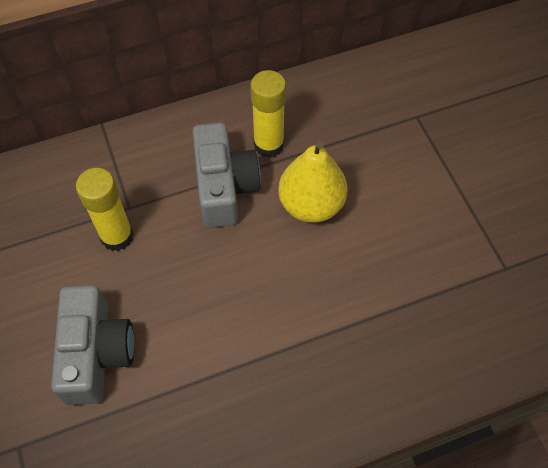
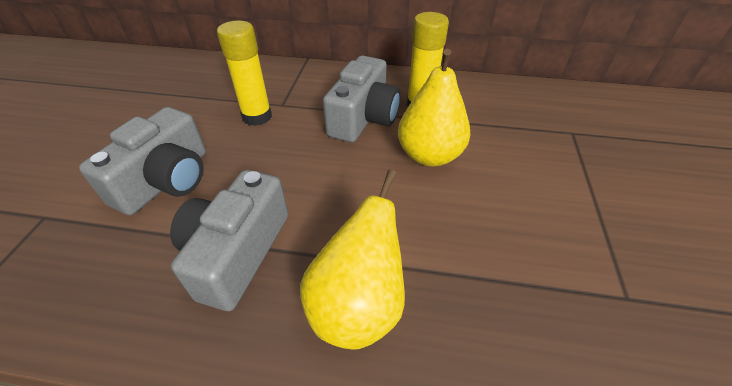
camera: 30 degrees right, 15 degrees down
(219, 382) = (237, 252): none -> grey camera
(338, 372) = (358, 306): none -> yellow pear

